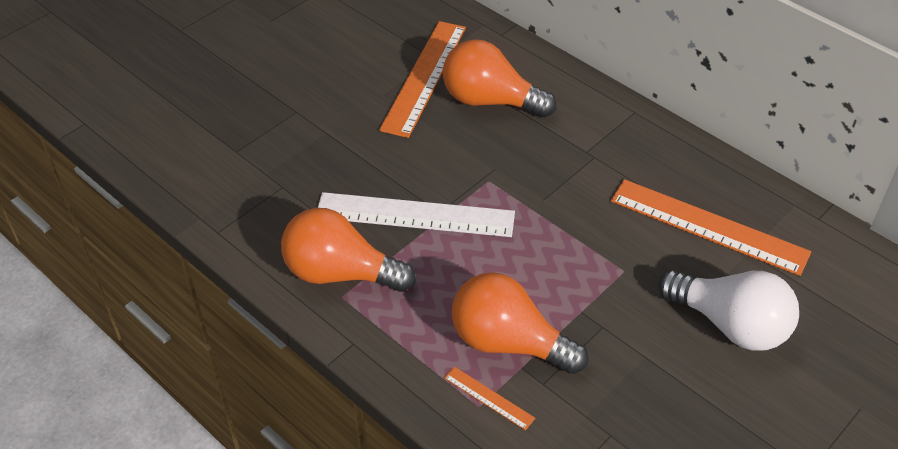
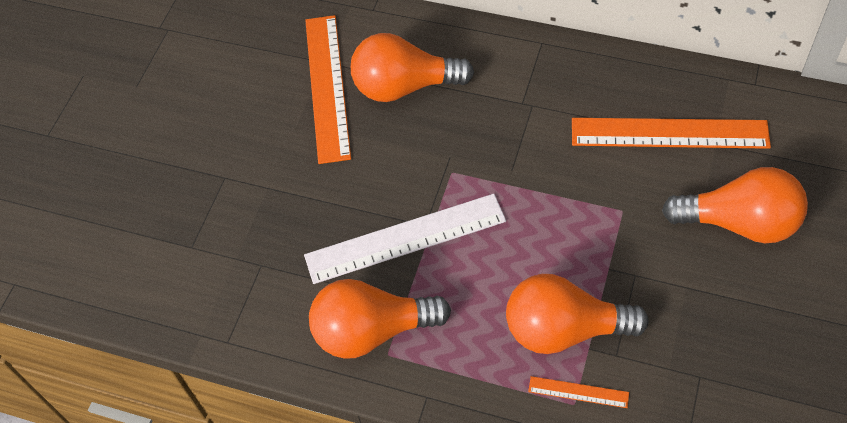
camera: 20 degrees left, 10 degrees up
(730, 325) = (739, 222): white light bulb -> orange light bulb

